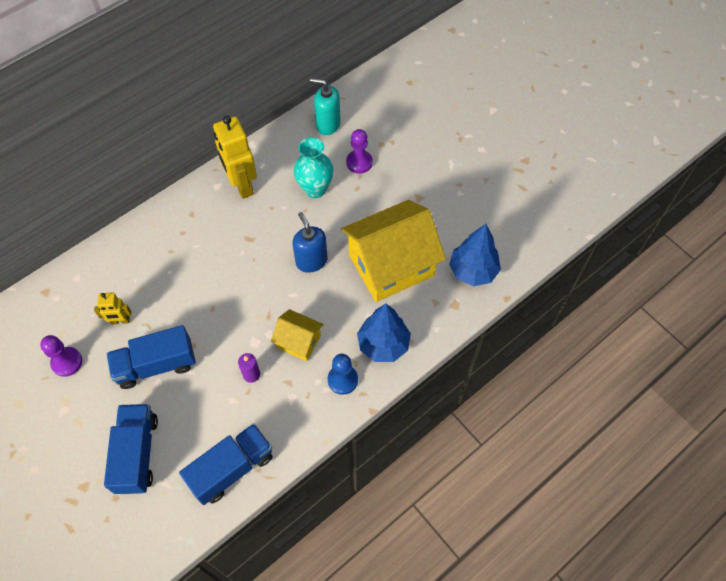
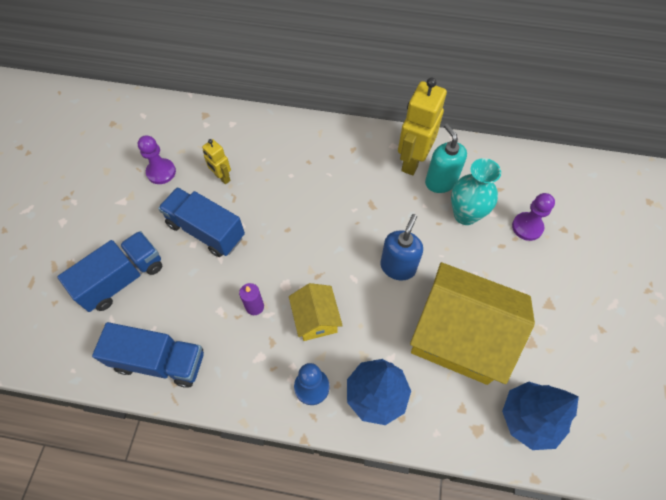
camera: 50 degrees right, 0 degrees up
(328, 124) = (534, 174): turquoise soap dispenser -> turquoise soap dispenser (440, 182)

